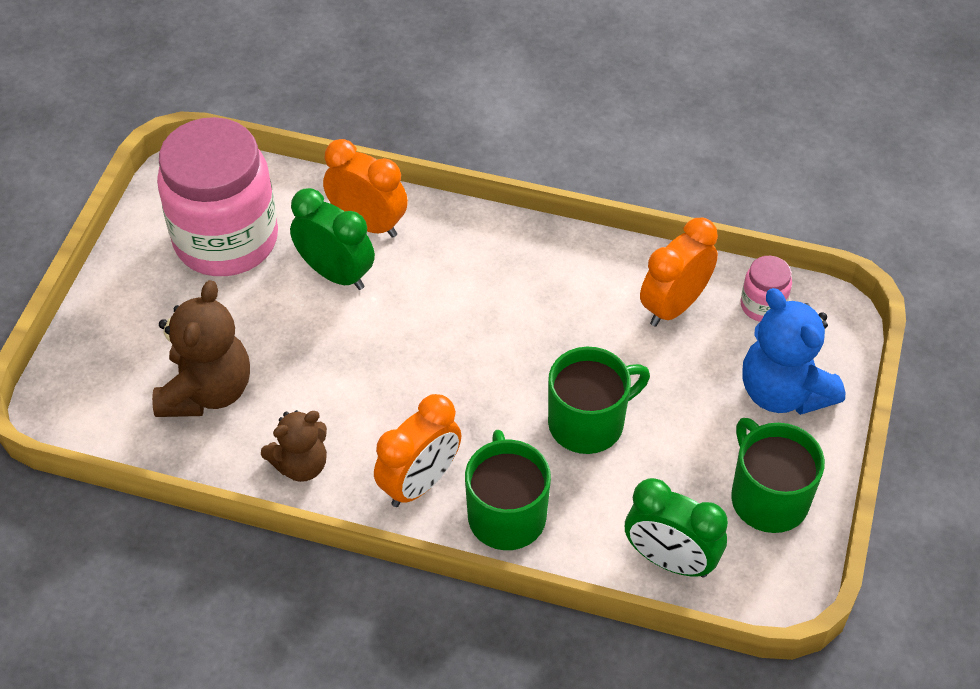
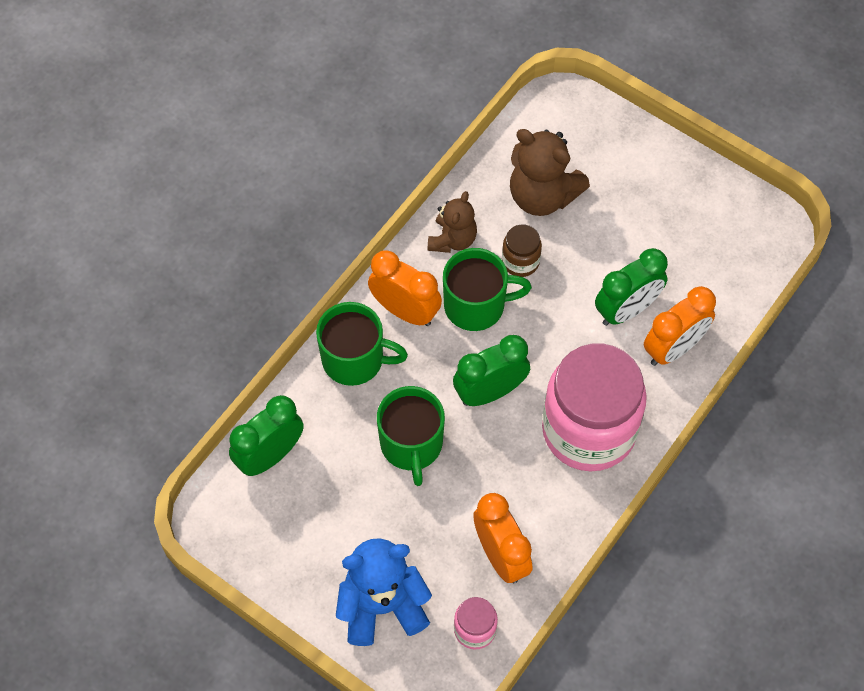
camera: 110 degrees right, 10 degrees up
(226, 240) = (690, 241): pink jar -> pink jar (588, 430)
(301, 465) = (452, 239): brown teddy bear -> brown teddy bear turned 150 degrees counterclockwise
(308, 387) = (520, 261): none -> brown jar
(420, 483) = (405, 311): orange clock -> orange clock turned 150 degrees clockwise
(490, 369) = (490, 392): none -> green clock
(768, 498) = (291, 548): green mug -> green mug (476, 305)

